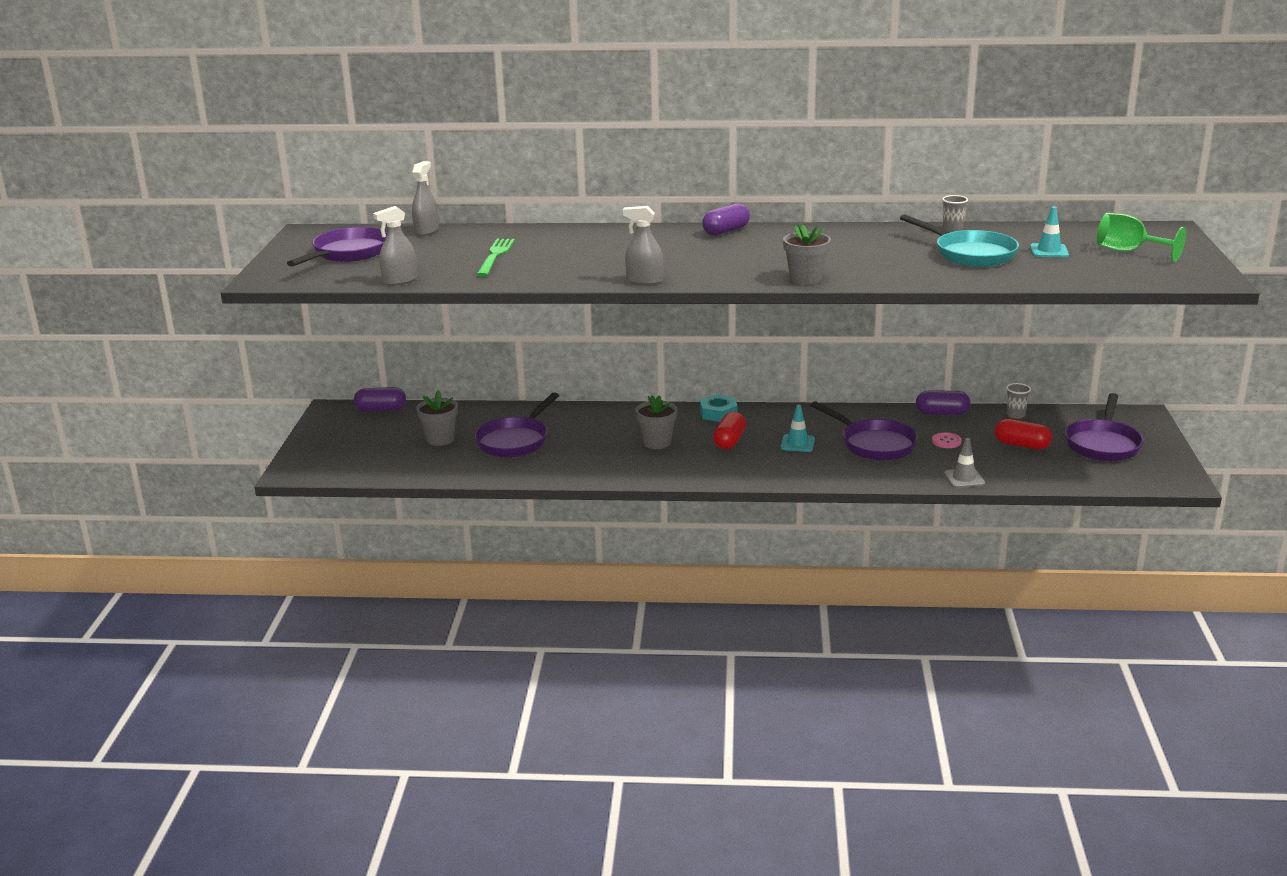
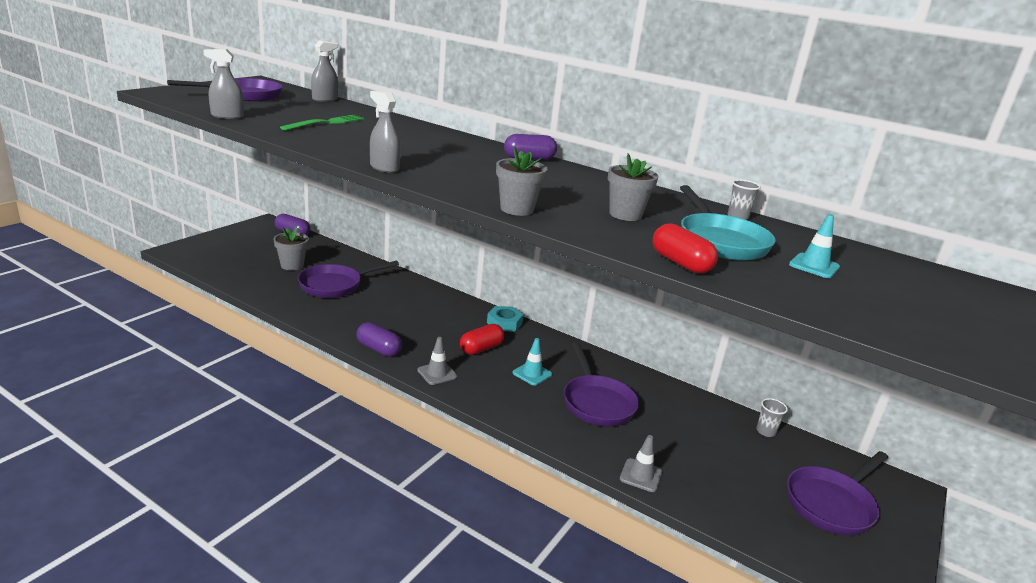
camera: 25 degrees right, 0 degrees up
(657, 443) = (426, 327): grey flower pot -> grey flower pot (625, 215)
(722, 473) = (437, 373): none -> grey traffic cone
(942, 413) = (694, 400): purple capsule -> purple capsule (378, 349)
(946, 441) = (667, 429): pink button -> none
(1021, 445) = (739, 465): red capsule -> red capsule (680, 263)
(1129, 252) = (914, 297): green goblet -> none

